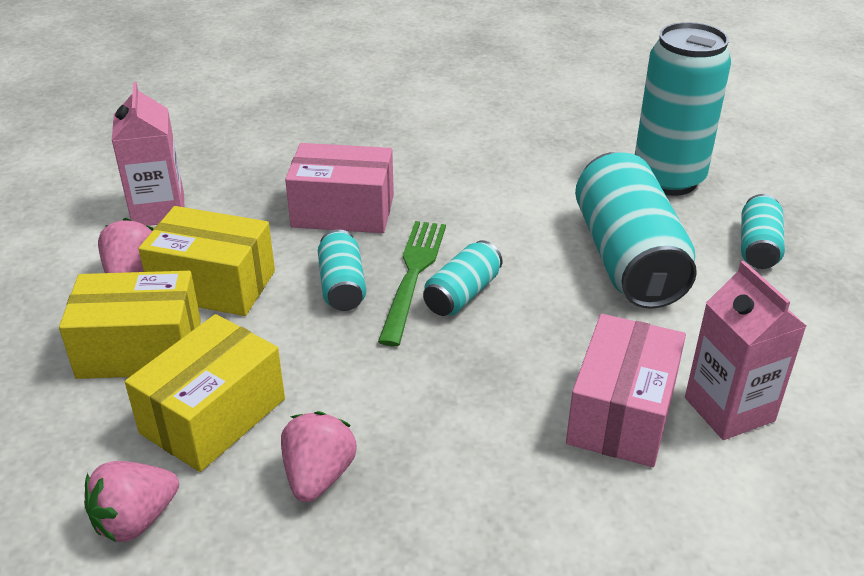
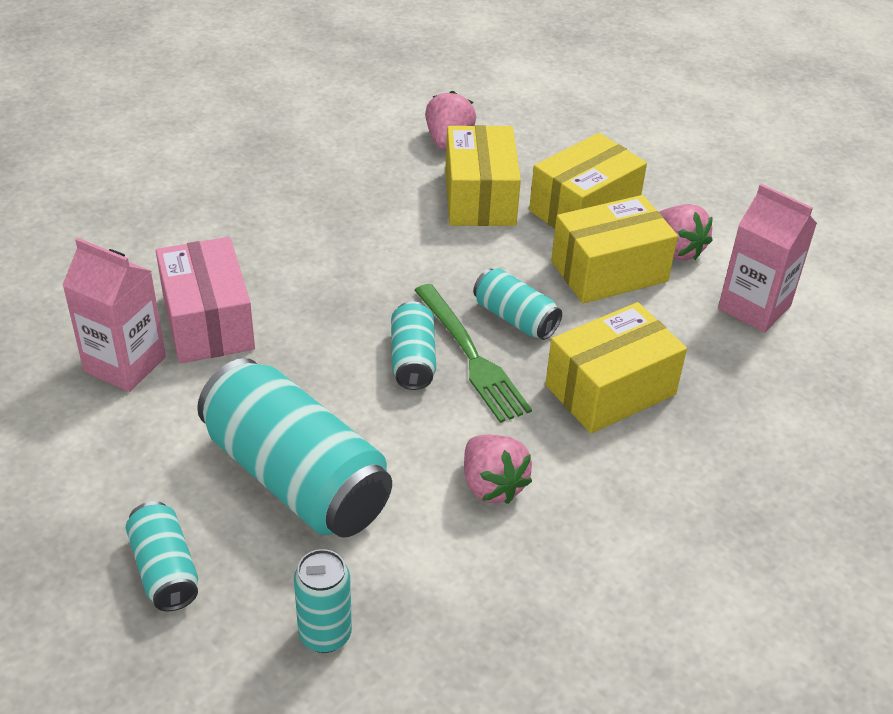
camera: 140 degrees right, 5 degrees up
(318, 476) = (376, 199): pink strawberry -> pink strawberry (492, 485)
(343, 211) = (610, 390): pink box -> yellow box
(668, 179) = (325, 635): turquoise can -> turquoise can, size x0.50

